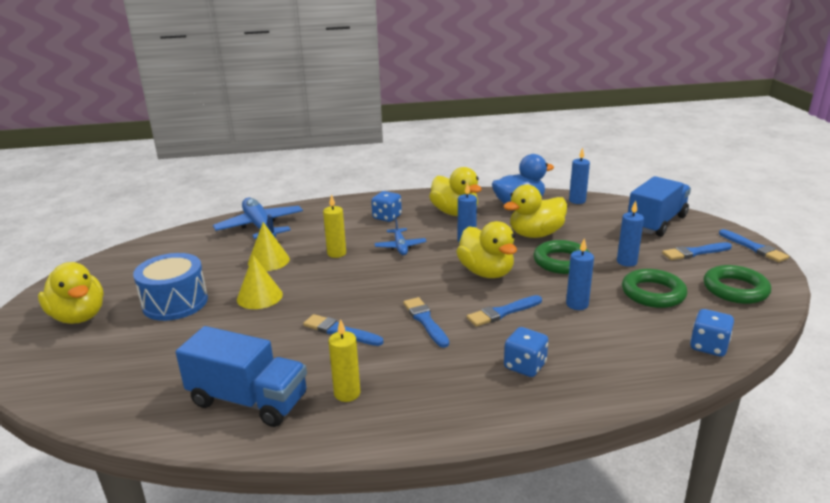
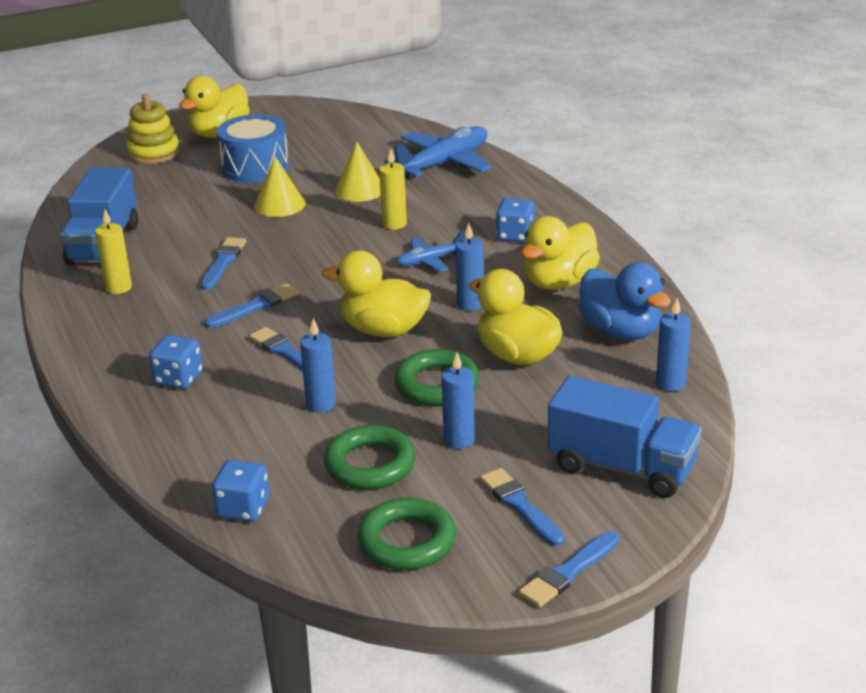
camera: 75 degrees right, 5 degrees up
(72, 358) = (154, 153): none -> yellow stacking toy
(486, 272) = (383, 330): yellow duck -> yellow duck turned 60 degrees clockwise

